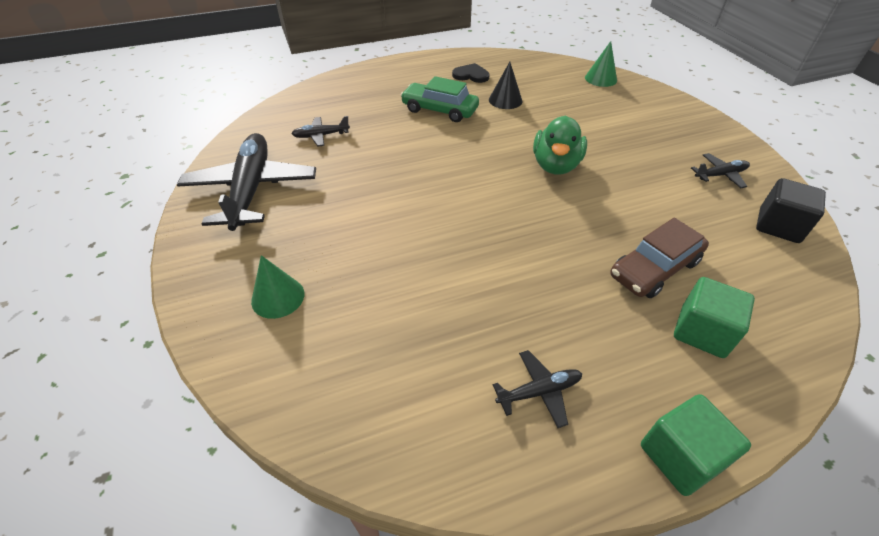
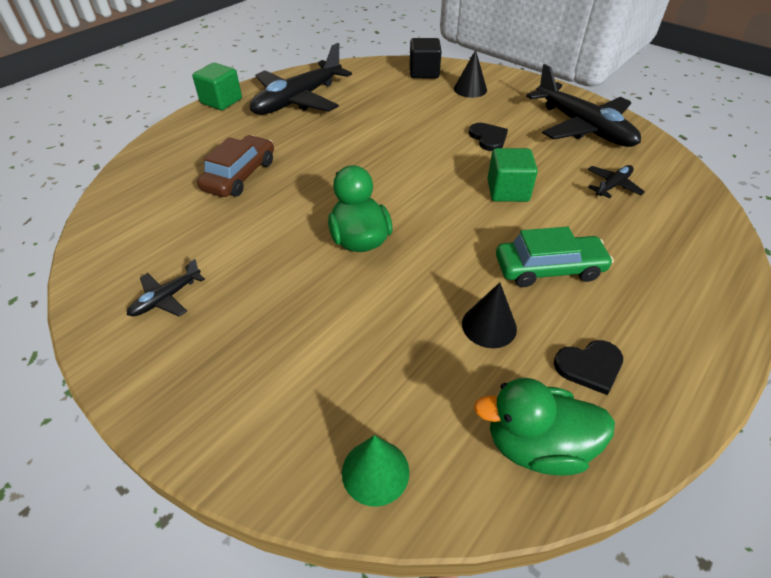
camera: 150 degrees right, 0 degrees up
(278, 297) = (470, 89): green cone -> black cone
(354, 213) = (488, 138): none -> black heart
(523, 66) = (536, 445): none -> green duck
(539, 391) = (298, 100): black plane -> black plane, size x2.23
(702, 332) = (205, 149): green cube -> green cube (507, 191)
(778, 226) = (117, 251): black cube -> black cube (424, 72)

